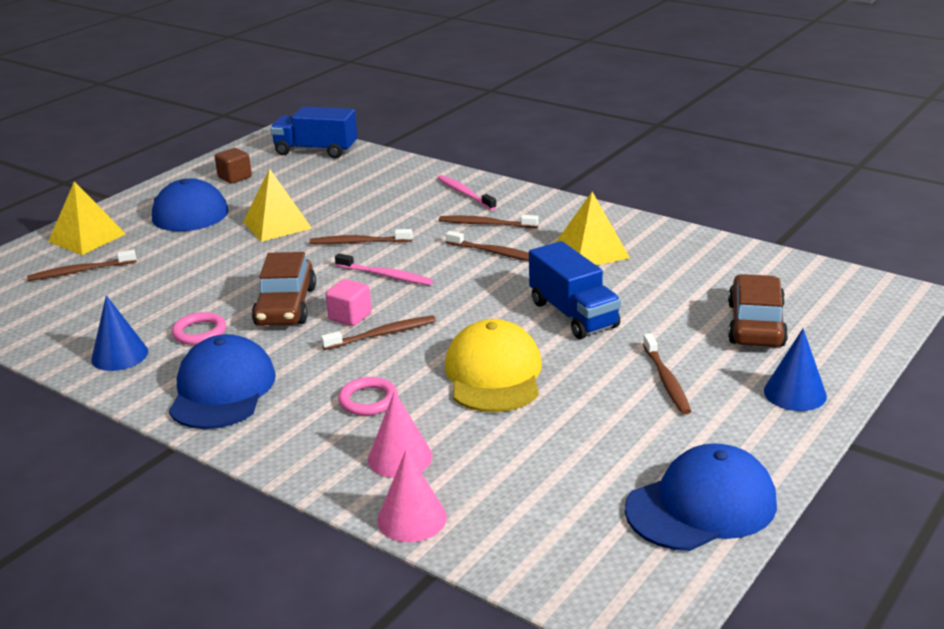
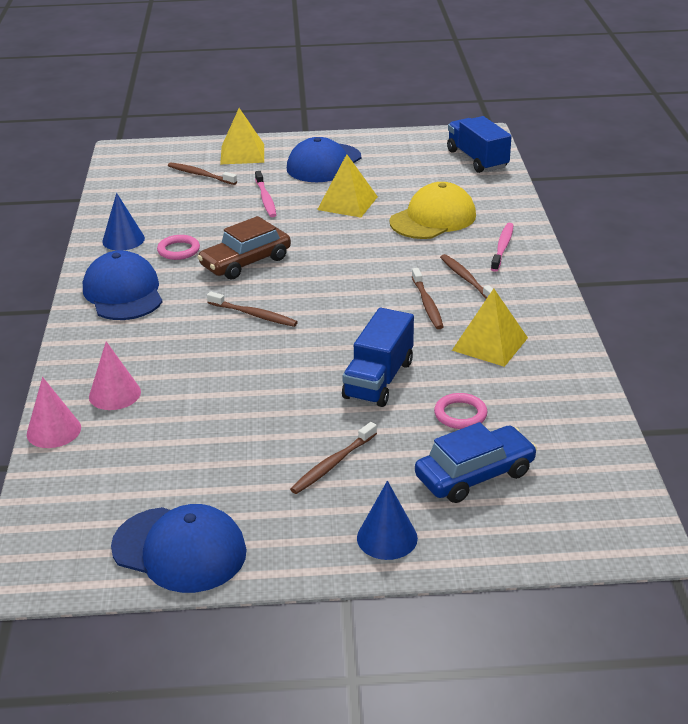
camera: 50 degrees right, 5 degrees up
(222, 390) = (123, 293): blue cap -> blue cap turned 75 degrees counterclockwise
(235, 177) = (391, 154): brown cube -> none
(350, 317) = (261, 291): pink cube -> none
(358, 242) = (365, 244): brown toothbrush -> none
(368, 400) = (167, 350): pink ring -> pink ring (460, 414)
(386, 276) = (333, 277): pink toothbrush -> pink toothbrush (265, 199)
(494, 374) = (254, 383): yellow cap -> yellow cap (433, 218)
(756, 325) = (475, 475): brown car -> blue car

